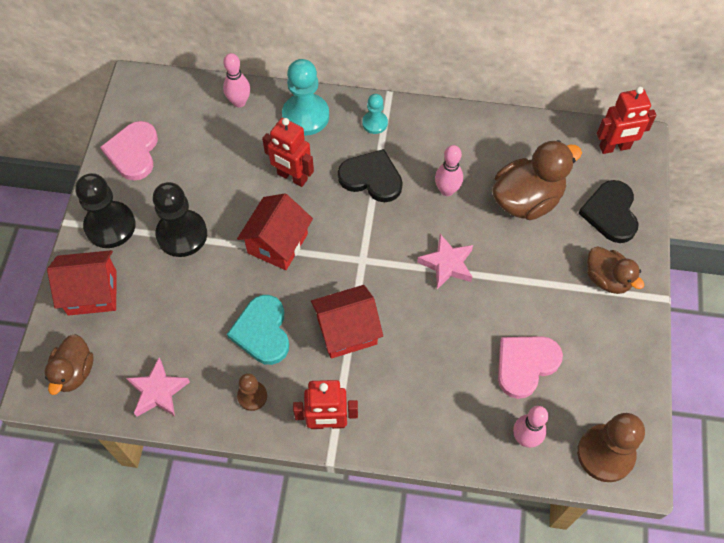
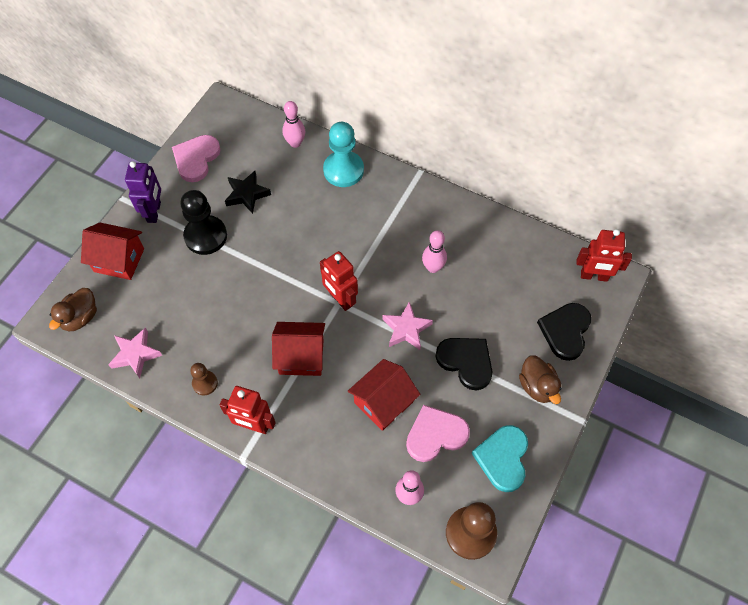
camera: 20 degrees right, 0 degrees up
(110, 226) = (154, 212): black pawn -> purple robot
(209, 174) = (247, 194): none -> black star
(262, 331) = (234, 334): turquoise heart -> turquoise heart (503, 458)
(277, 243) = (276, 267): red house -> red house (383, 402)
(292, 177) = (311, 217): red robot -> red robot (340, 299)
(371, 178) = (375, 238): black heart -> black heart (466, 362)
(375, 123) = (397, 193): turquoise pawn -> none
(527, 200) = (497, 297): brown duck -> none

